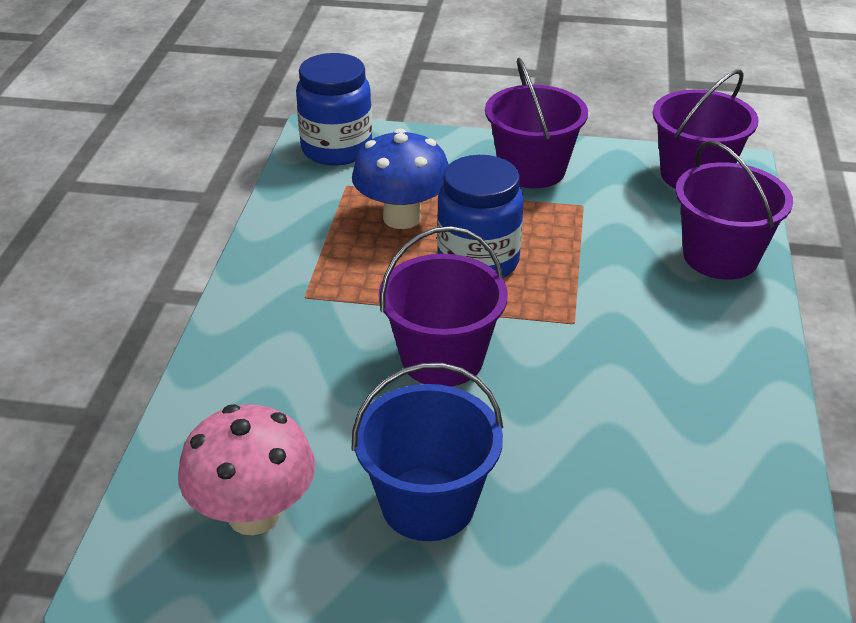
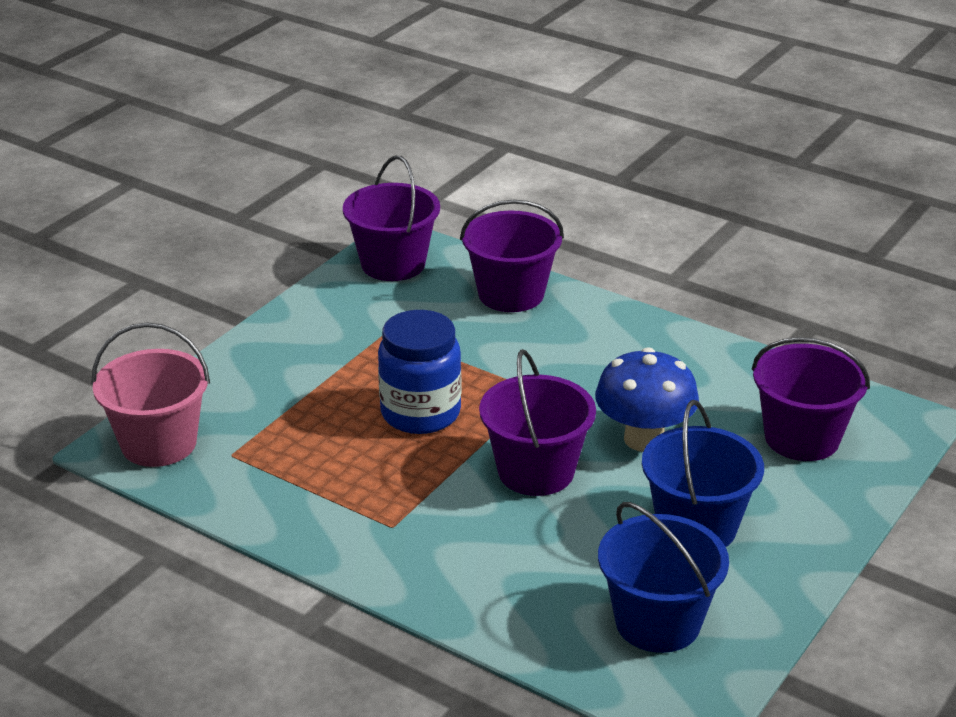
camera: 65 degrees left, 5 degrees down
(254, 514) = (657, 622): pink mushroom -> blue bucket
(336, 149) = (159, 443): blue jar -> pink bucket
(402, 218) = (317, 436): blue mushroom -> blue mushroom (644, 439)
(532, 170) = (308, 340): purple bucket -> purple bucket (802, 438)

